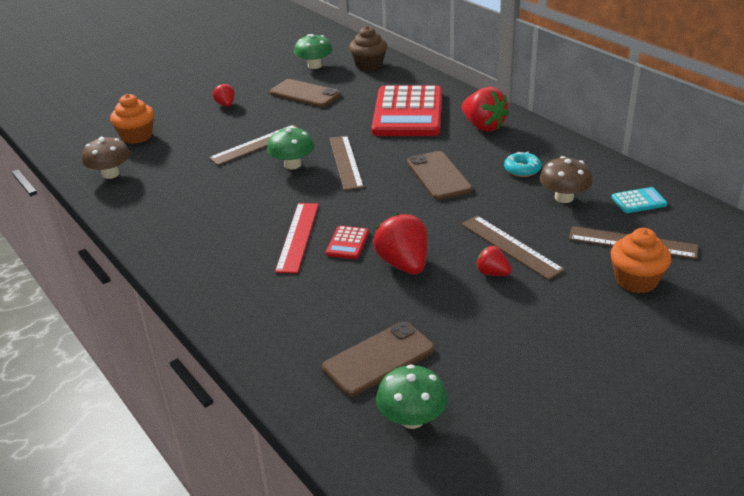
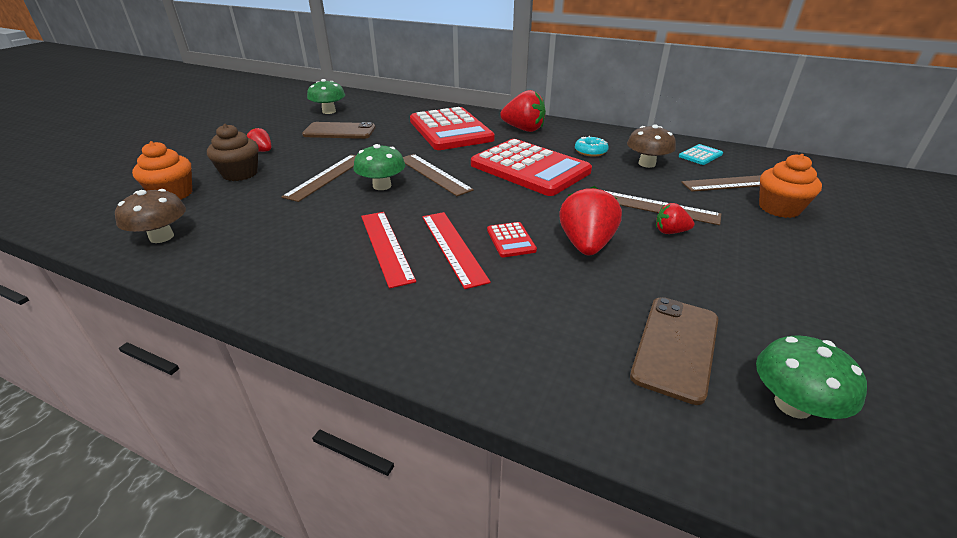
camera: 30 degrees left, 0 degrees up
(250, 222) = (386, 246): none -> red ruler
(369, 65) = (380, 105): brown cupcake -> brown cupcake (240, 174)
(403, 264) = (586, 245): red strawberry -> red strawberry turned 60 degrees clockwise
(438, 176) = (530, 168): brown phone -> red calculator

